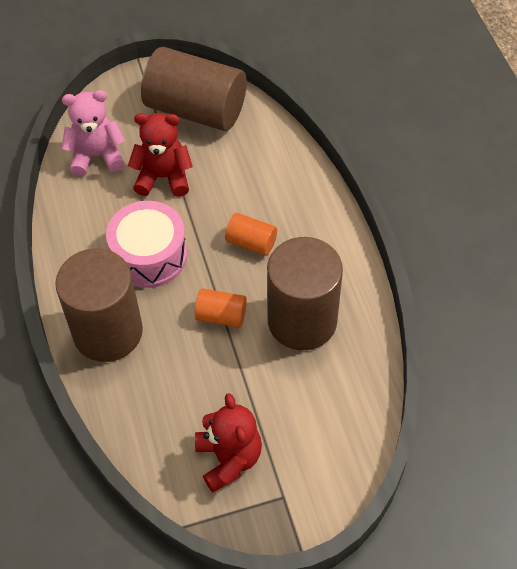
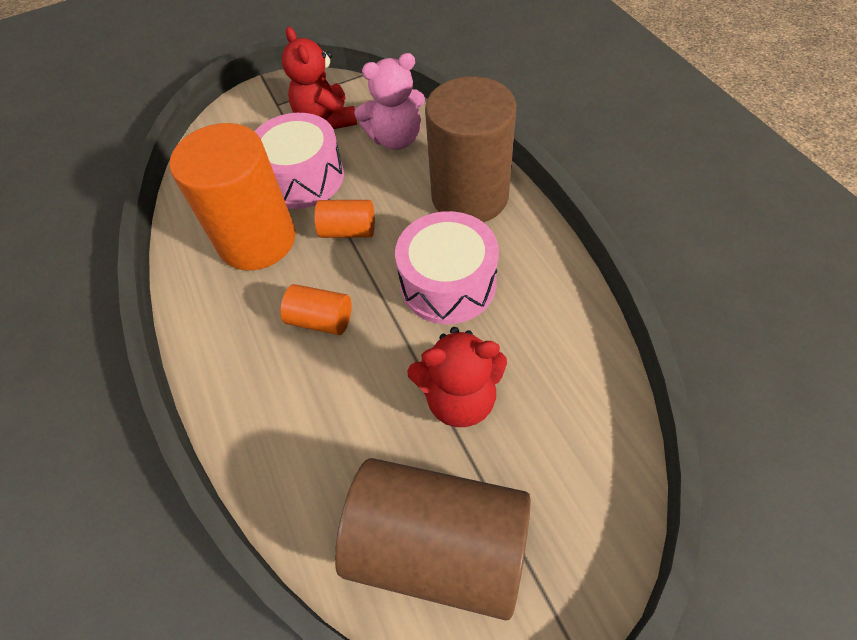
camera: 175 degrees right, 0 degrees up
(97, 156) = (573, 419): pink teddy bear -> pink teddy bear (396, 138)
(258, 383) = (302, 177): none -> pink drum
(302, 321) = (257, 240): brown cylinder -> orange cylinder

